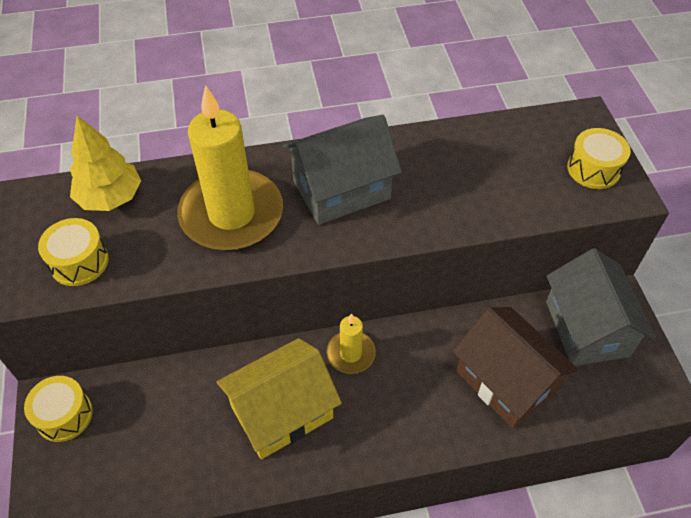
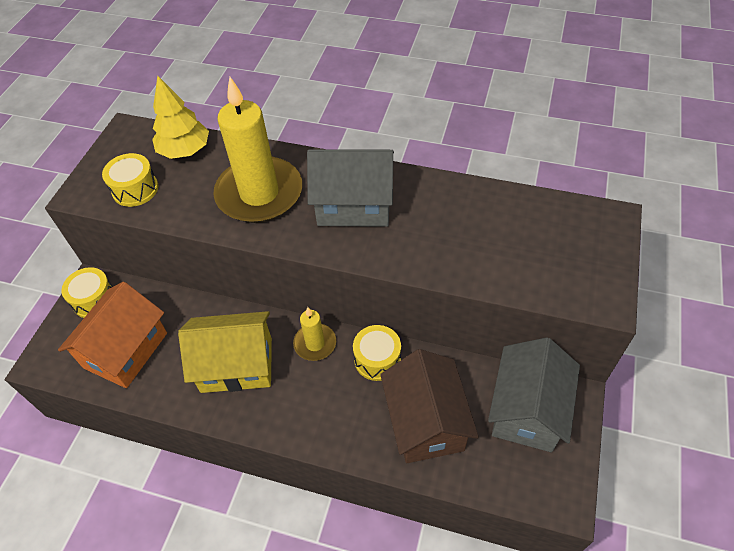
camera: 30 degrees right, 0 degrees up
(142, 454) = (126, 350): none -> orange house
(593, 169) = (587, 267): yellow drum -> yellow drum (377, 359)

